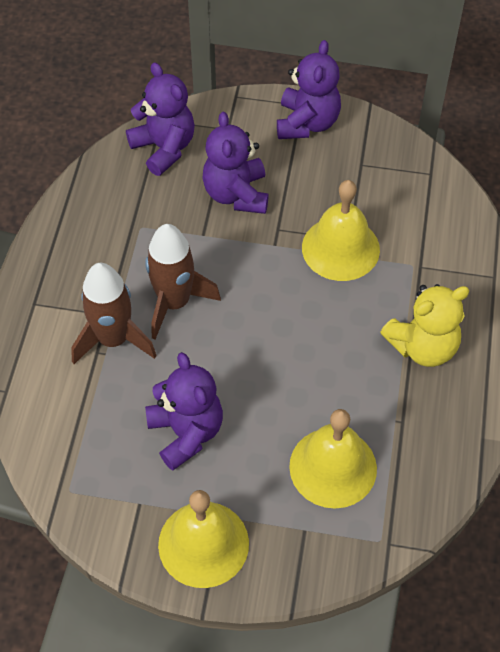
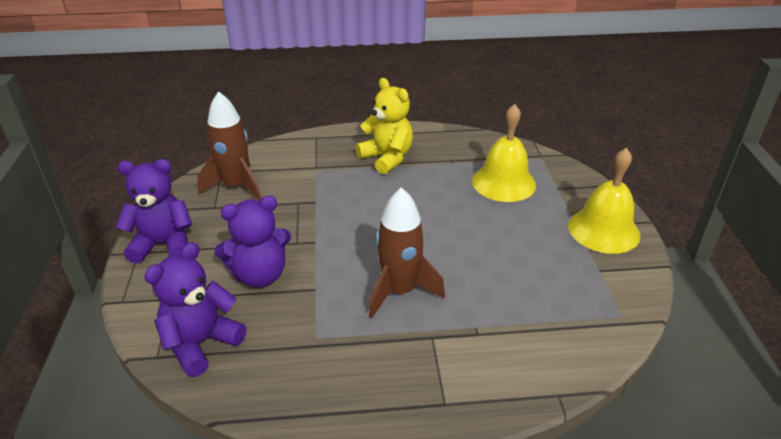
camera: 105 degrees left, 20 degrees down
(114, 339) = (458, 324): brown rocket -> brown rocket (236, 186)
(186, 432) = (522, 257): purple teddy bear -> none
(340, 248) = (309, 205): yellow bell -> none

